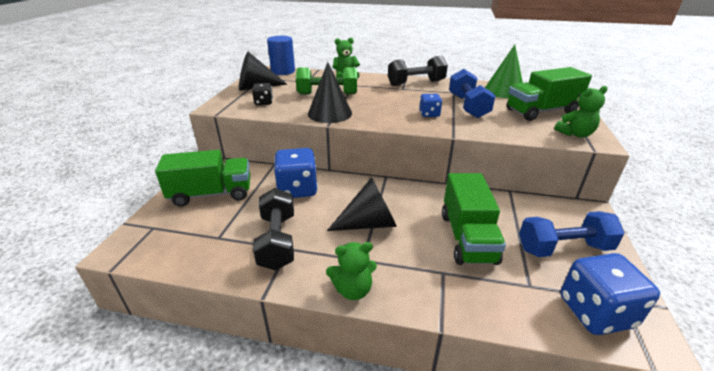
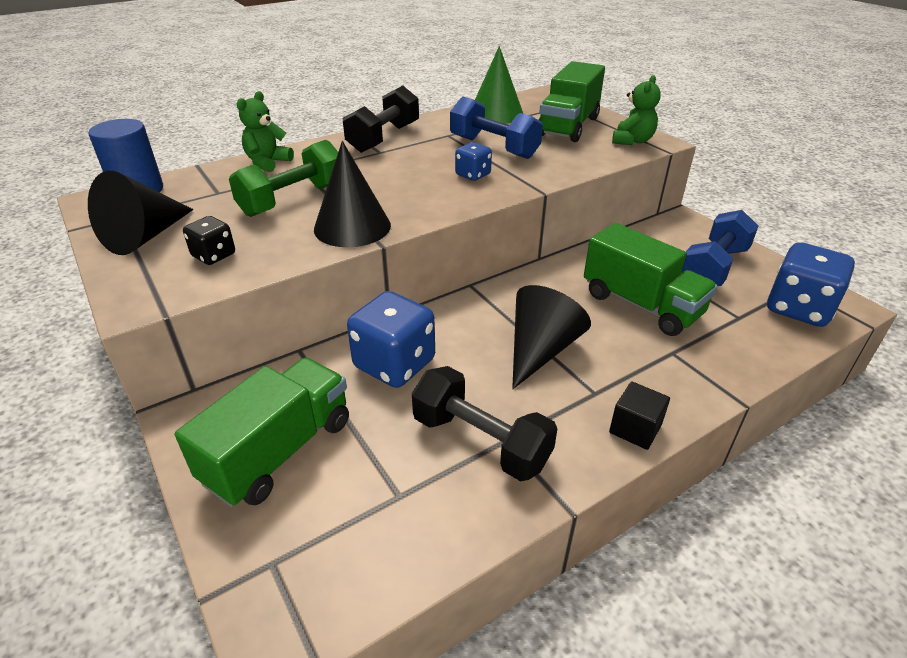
camera: 45 degrees left, 5 degrees up
(353, 290) = (635, 429): green teddy bear -> black cube

